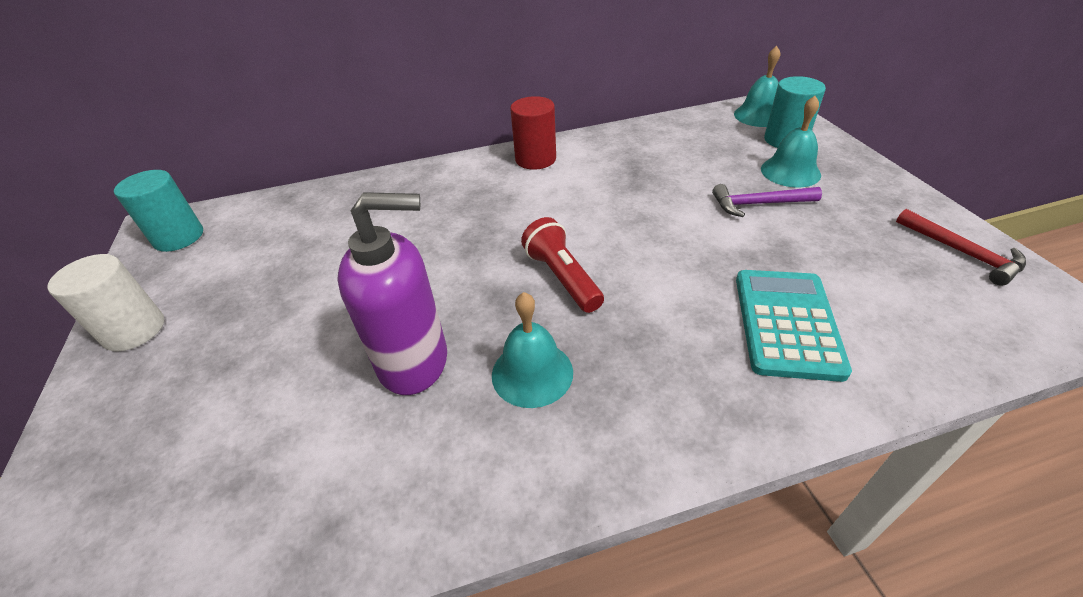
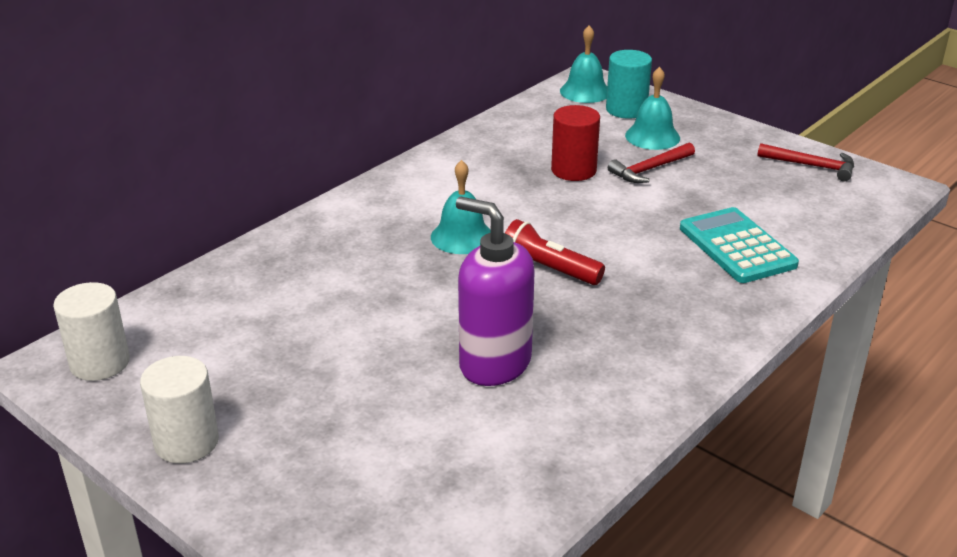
camera: 35 degrees left, 10 degrees down
(179, 237) = (100, 363): turquoise cylinder -> white cylinder
(414, 362) = (494, 363): purple soap dispenser -> purple soap dispenser turned 105 degrees counterclockwise
(532, 373) = (593, 337): turquoise bell -> turquoise bell (462, 236)
(535, 159) = (414, 182): red cylinder -> red cylinder (573, 170)
(758, 204) = (649, 169): purple hammer -> red hammer

